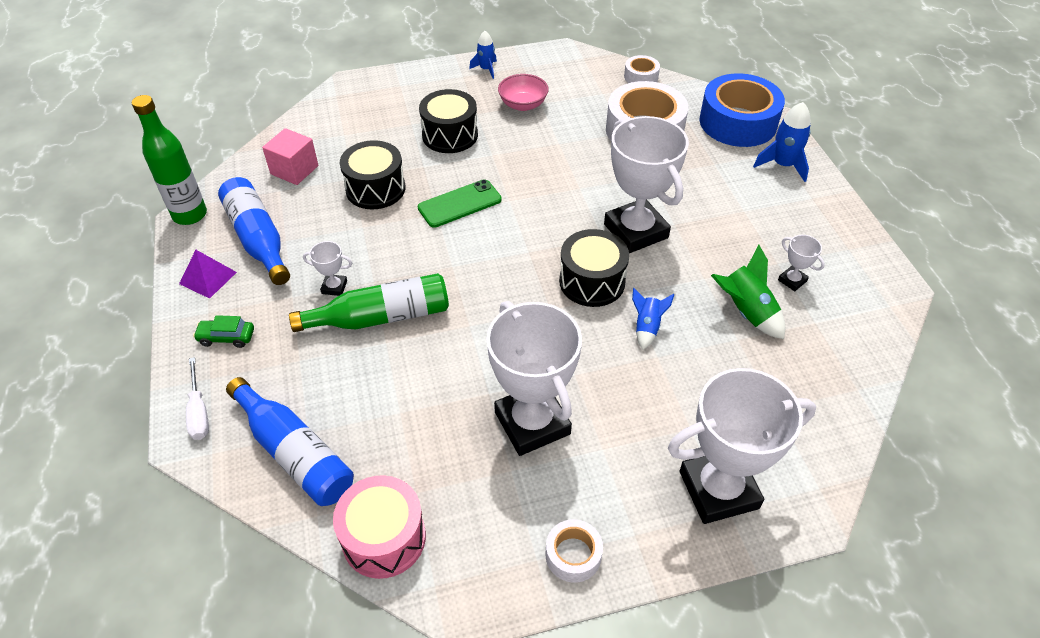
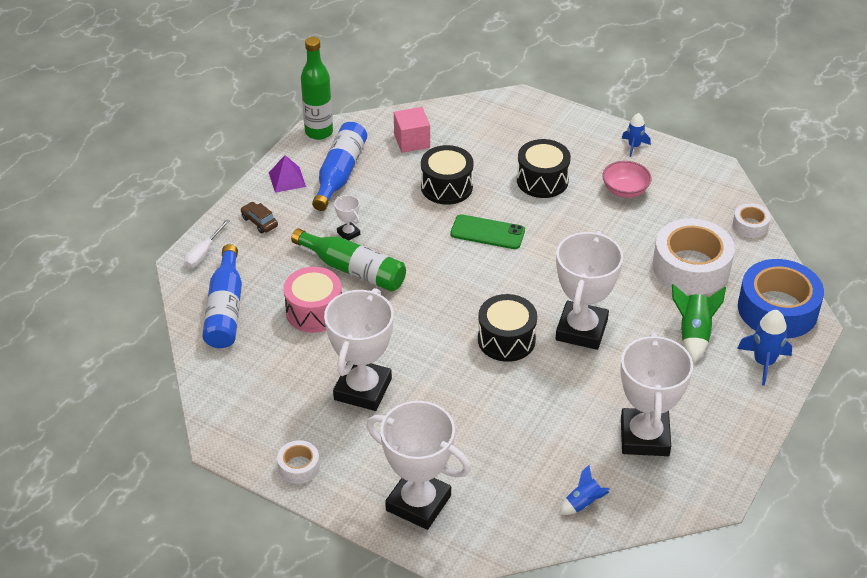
camera: 45 degrees right, 5 degrees down
(226, 337) = (259, 222): green car -> brown car
(384, 538) = (219, 383): pink drum -> pink drum (314, 311)
(647, 327) = (502, 391): blue rocket -> blue rocket (583, 503)
(745, 312) = (581, 430): green rocket -> green rocket (693, 334)
(792, 280) = (644, 437): white trophy -> white trophy, size x2.41

